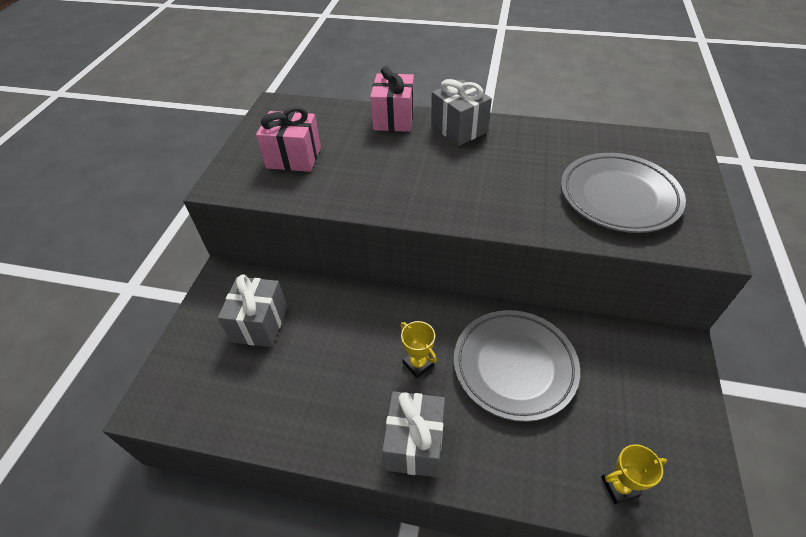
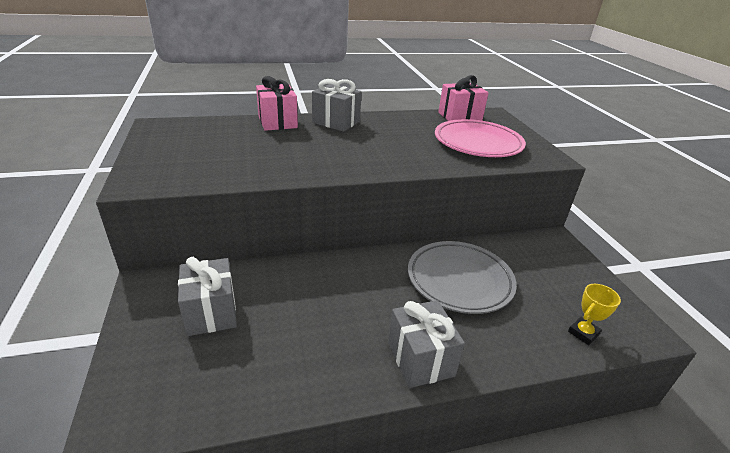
camera: 30 degrees left, 15 degrees down
(294, 157) = (201, 155): pink gift -> pink gift (459, 117)
(418, 364) = (384, 300): yellow trophy -> none
(618, 197) = (478, 143): grey plate -> pink plate

